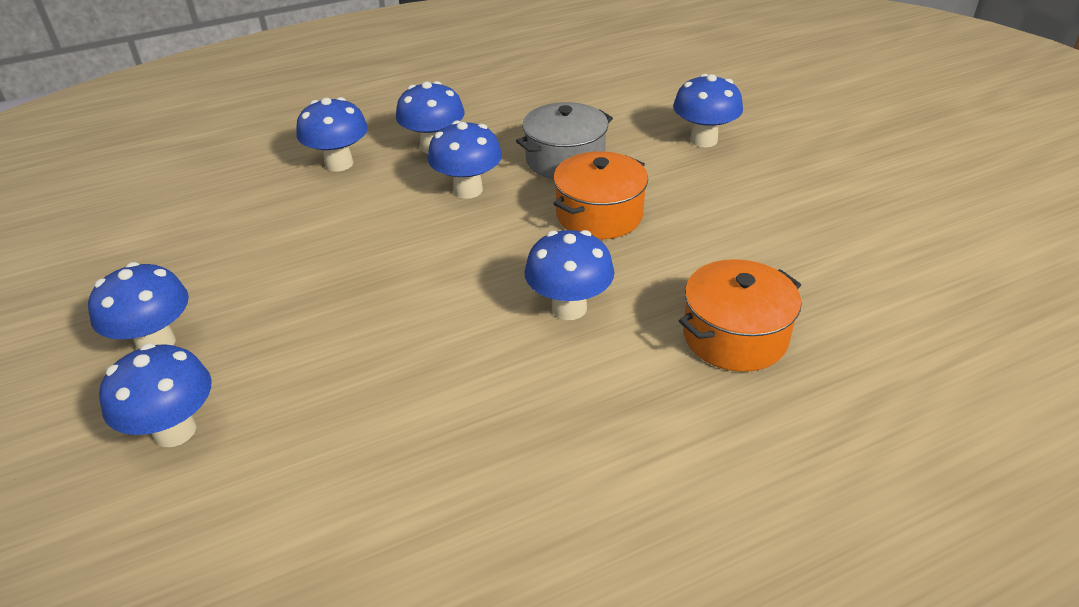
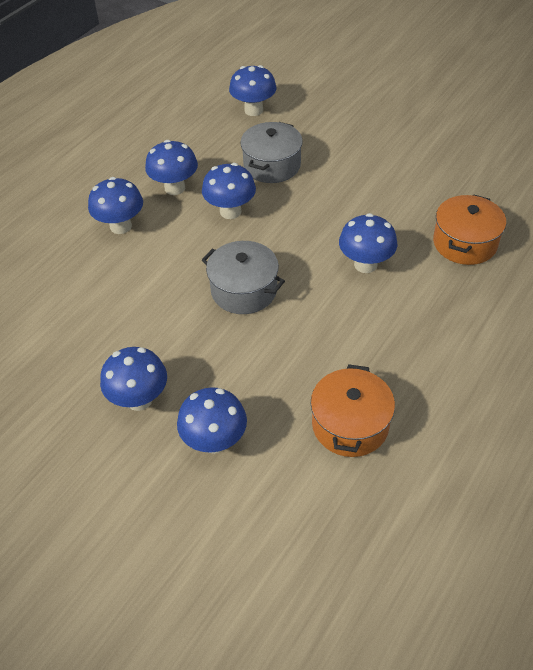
camera: 30 degrees left, 10 degrees up
(393, 277) = (244, 290): none -> grey pot
(599, 215) = (328, 197): orange pot -> orange pot (350, 425)
(703, 140) = (343, 119): blue mushroom -> blue mushroom (253, 110)

